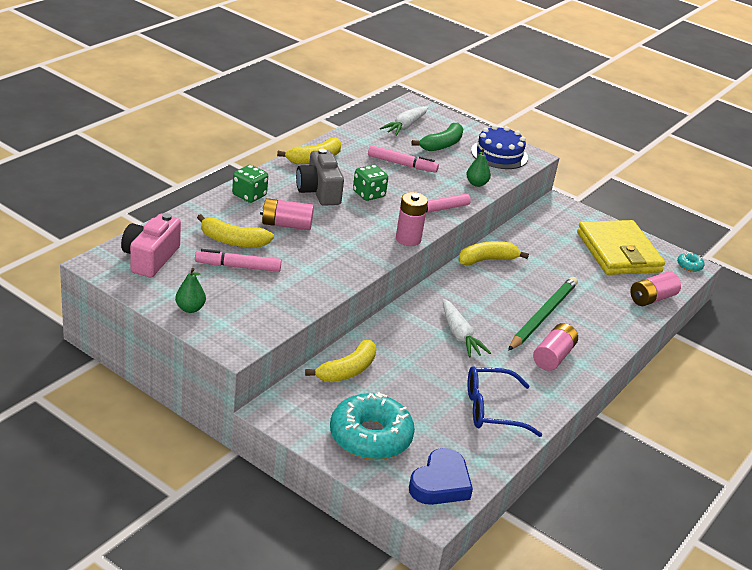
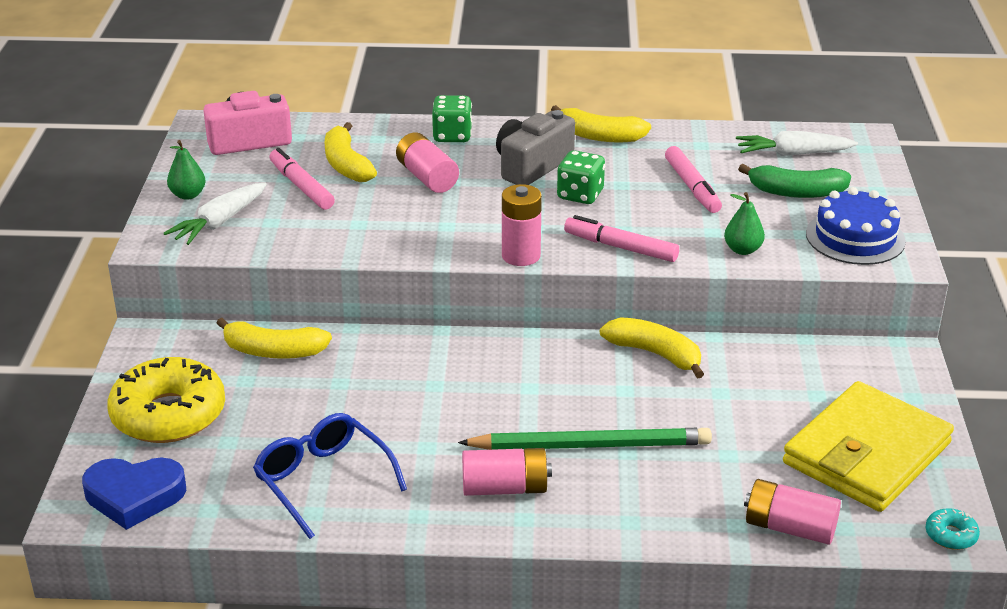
camera: 60 degrees right, 0 degrees up
(370, 436) = (169, 414): turquoise donut -> yellow donut
(459, 335) = (450, 398): white carrot -> white carrot (219, 222)

